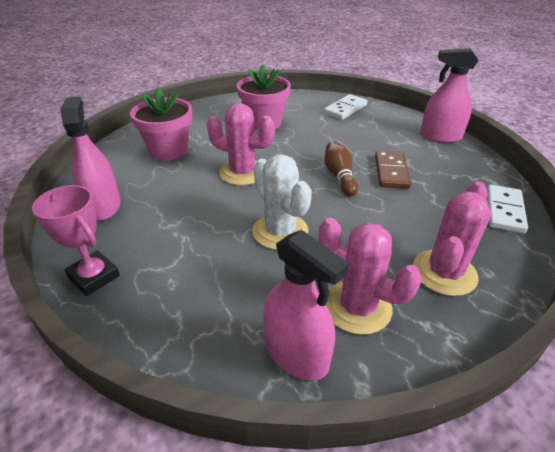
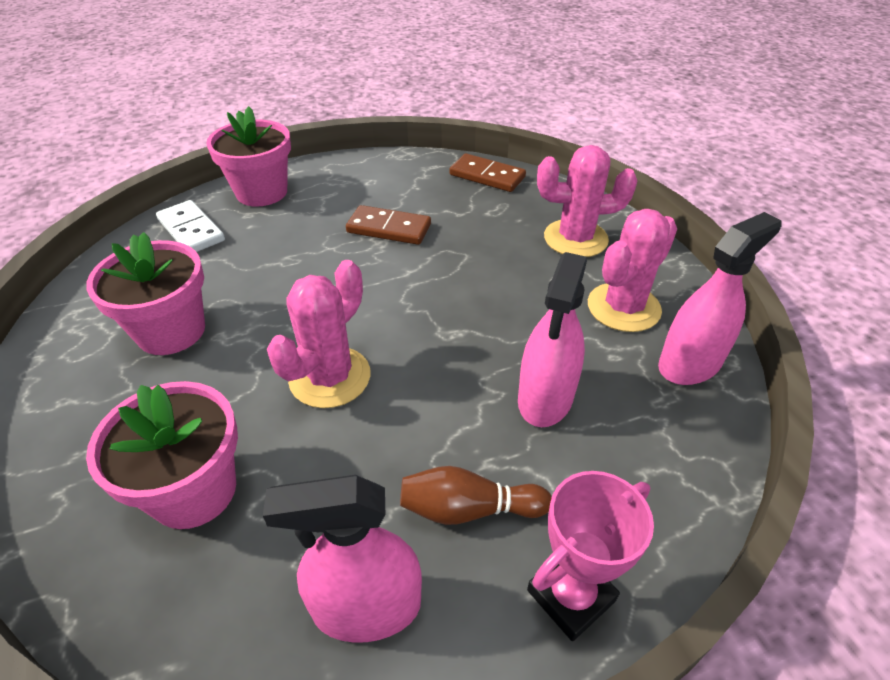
camera: 80 degrees left, 5 degrees up
(280, 231) = (491, 350): white cactus -> none
(339, 176) = (382, 274): brown bowling pin -> brown bowling pin (469, 509)
(397, 120) = (262, 192): none -> pink flower pot
(440, 137) = (325, 171): pink spray bottle -> pink spray bottle (545, 398)
(444, 272) = (575, 239): pink cactus -> pink cactus turned 45 degrees counterclockwise
(504, 211) = (487, 176): white domino -> brown domino

